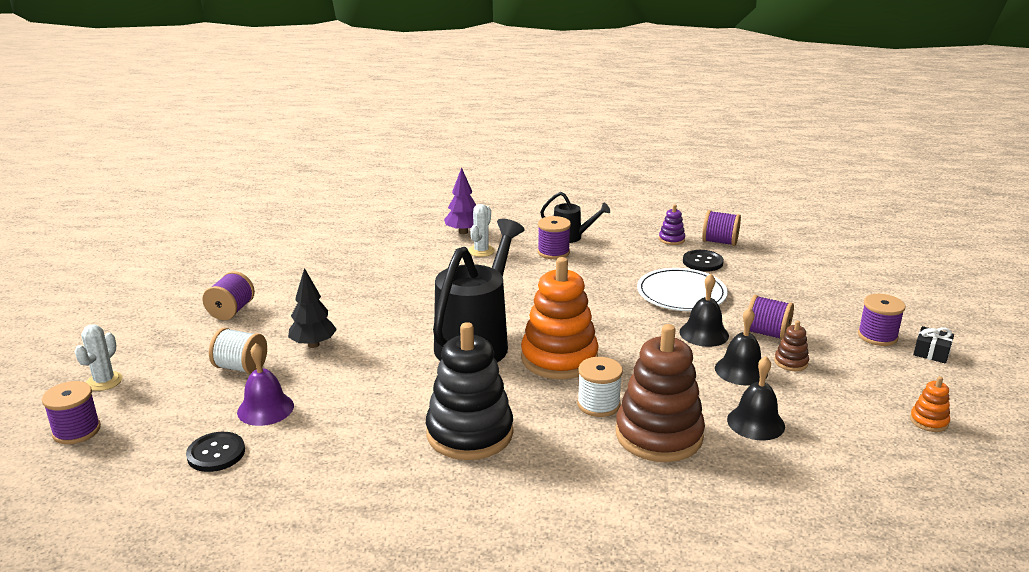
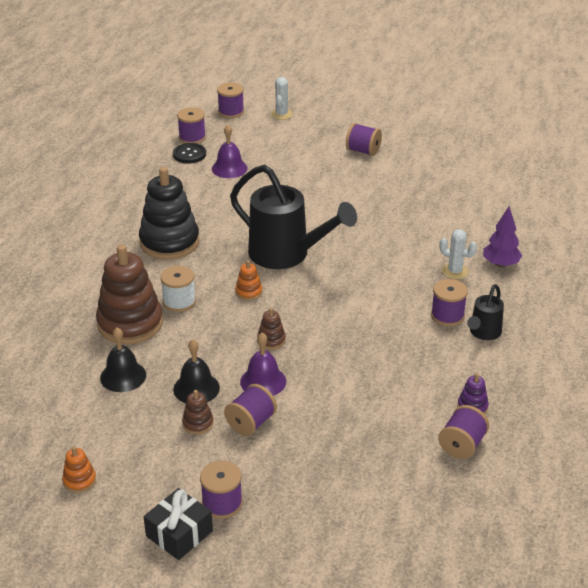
camera: 100 degrees right, 10 degrees up
(104, 381) = (281, 114): white cactus -> white cactus turned 75 degrees clockwise
(159, 459) = (192, 138): none -> purple spool
(241, 367) = (282, 158): white spool -> none
(313, 344) = (304, 184): black tree -> none
(559, 358) = (248, 292): orange stacking toy -> orange stacking toy, size x0.43
(637, 335) = (271, 340): none -> brown stacking toy
(681, 293) = (342, 385): white plate -> none
(702, 262) = (411, 417): black button -> none
(704, 333) = (263, 381): black bell -> purple bell
(931, 352) = (179, 533): black gift -> black gift, size x1.51

